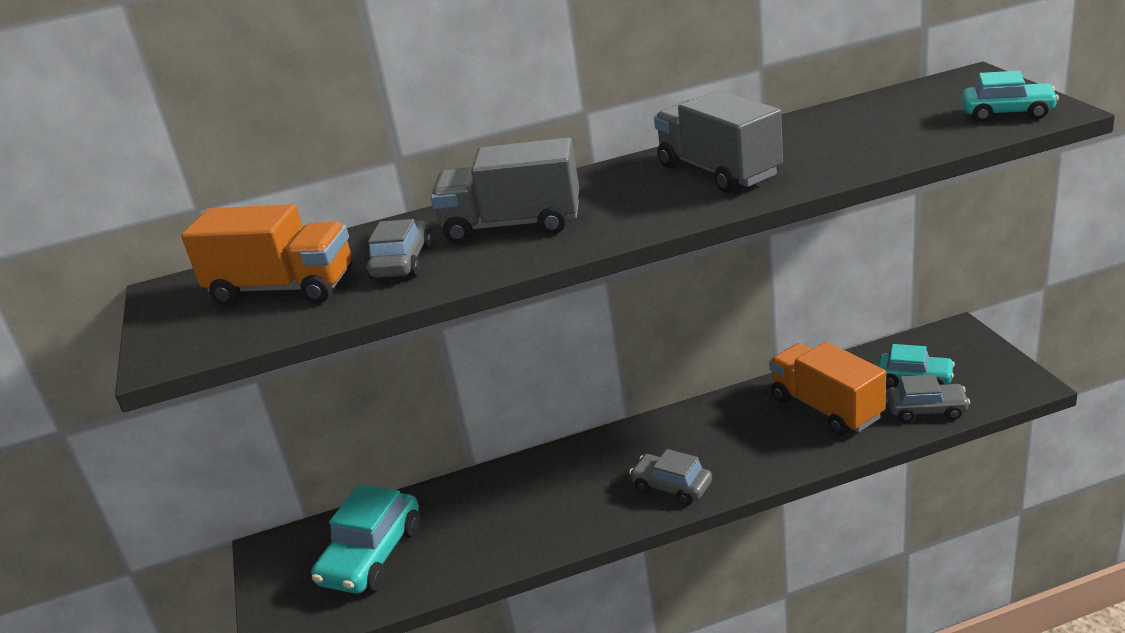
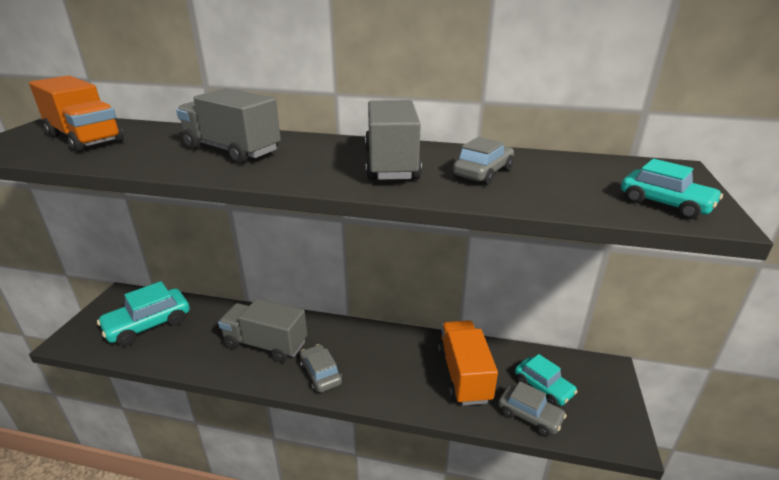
camera: 25 degrees right, 0 degrees up
(402, 262) = (150, 148): grey car -> grey car (483, 173)
(565, 494) = (266, 344): none -> grey truck

